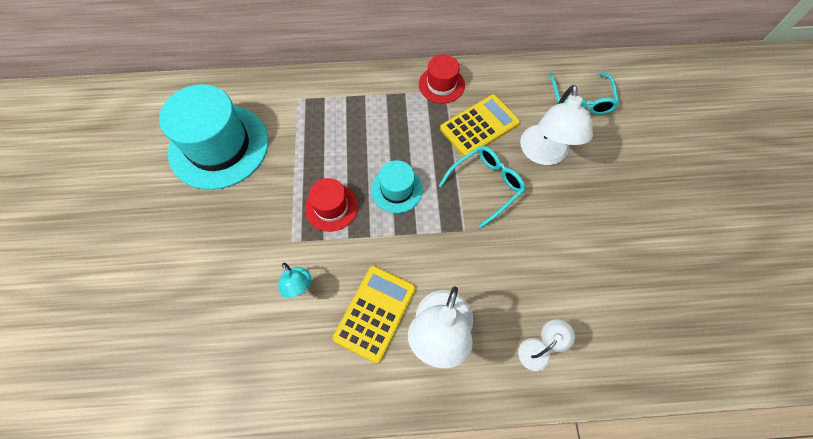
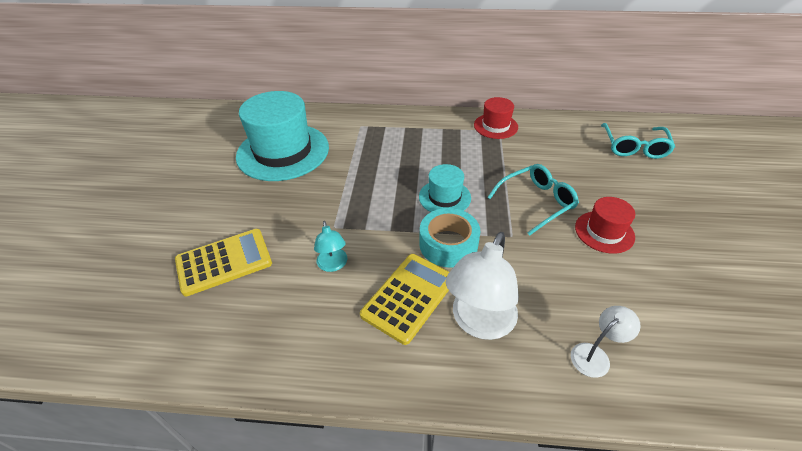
camera: 10 degrees right, 20 degrees down
(331, 207) = (378, 204): red hat -> red hat (604, 232)
(405, 248) = (448, 244): none -> turquoise tape
(479, 126) = (531, 157): yellow calculator -> yellow calculator (224, 262)
(544, 154) = (597, 184): white lamp -> none

